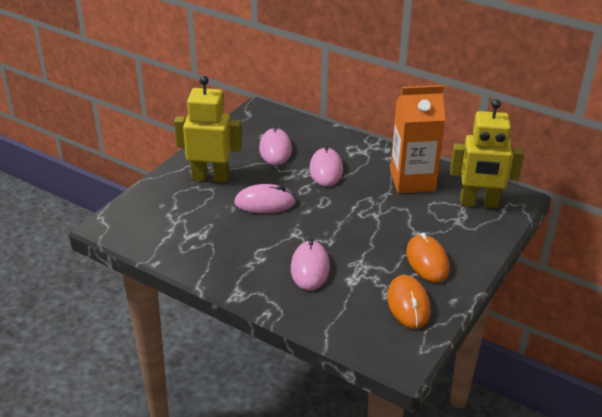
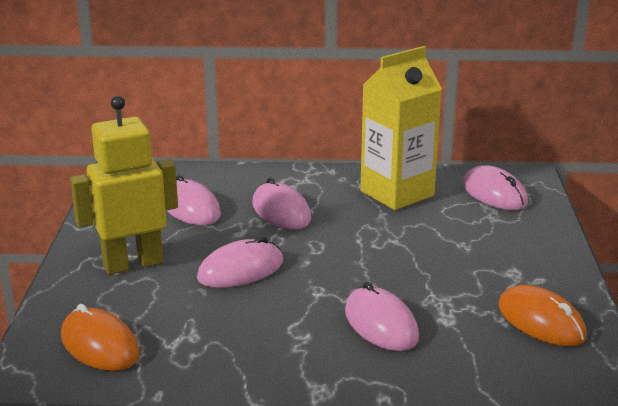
camera: 30 degrees left, 10 degrees down
(412, 181) = (397, 193): orange carton -> yellow carton
(427, 261) = (508, 268): orange mouse -> orange mouse (99, 345)
(479, 203) = (494, 193): yellow robot -> pink mouse

